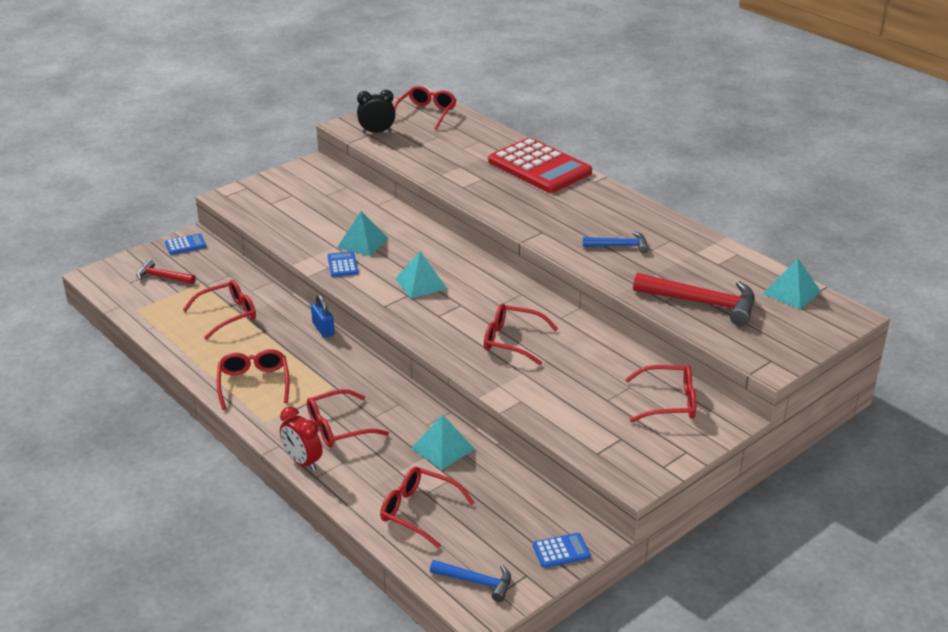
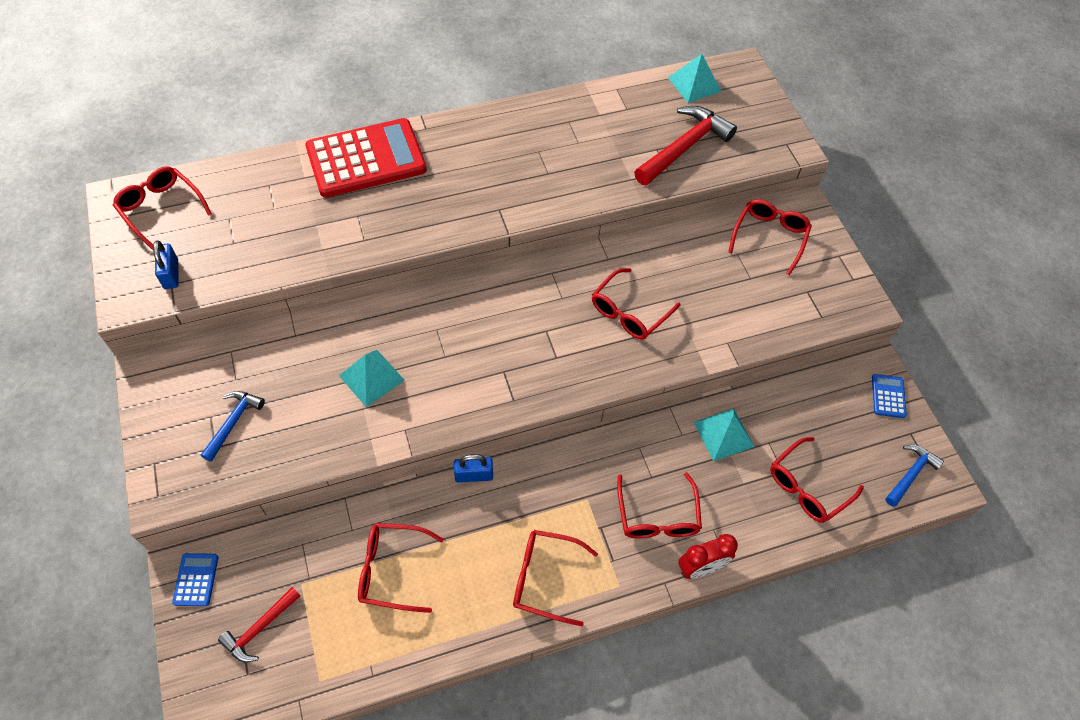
camera: 70 degrees left, 25 degrees up
(228, 315) = (392, 570): red glasses -> red glasses turned 75 degrees counterclockwise
(342, 265) = (408, 413): blue calculator -> none
(377, 132) = (171, 274): black clock -> blue padlock
(421, 283) = (488, 351): turquoise pyramid -> none
(619, 246) = (559, 162): blue hammer -> blue hammer (233, 422)

